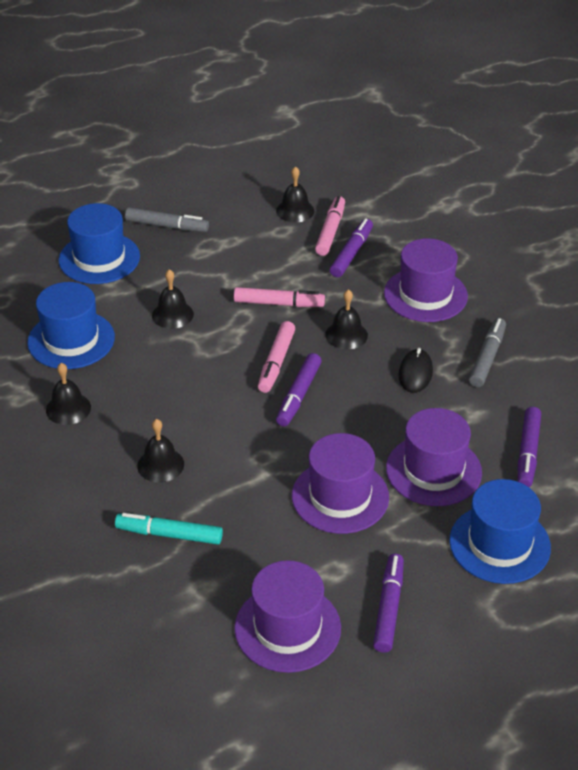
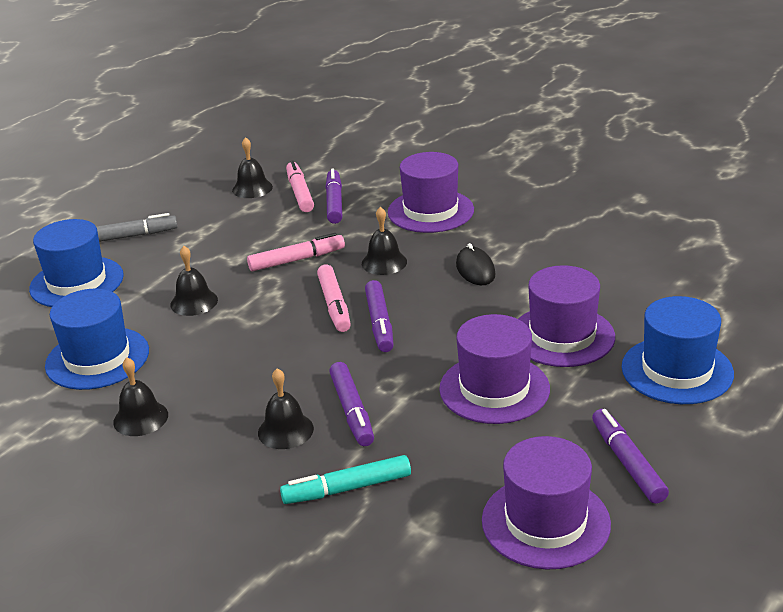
camera: 25 degrees left, 10 degrees down
(487, 358) = (529, 238): grey marker -> none
(528, 452) = (632, 293): purple marker -> purple marker (352, 410)

